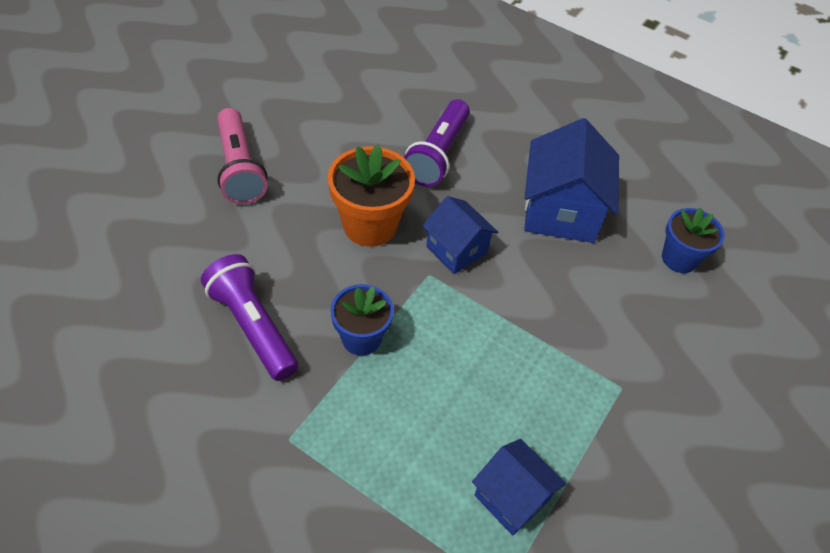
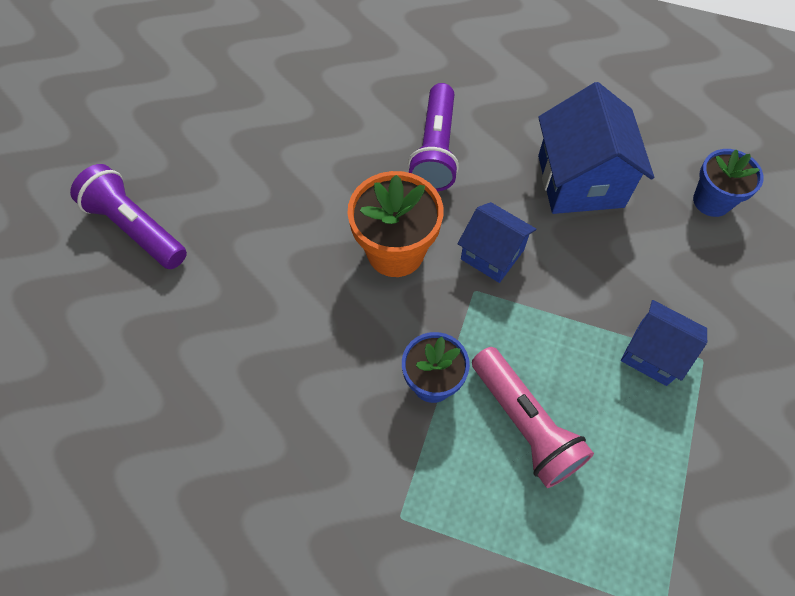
camera: 10 degrees left, 10 degrees up
(239, 168) = (236, 224): pink flashlight -> pink flashlight (525, 424)
(253, 326) = (318, 402): purple flashlight -> purple flashlight (136, 228)
(512, 497) = (639, 511): blue house -> blue house (653, 353)

